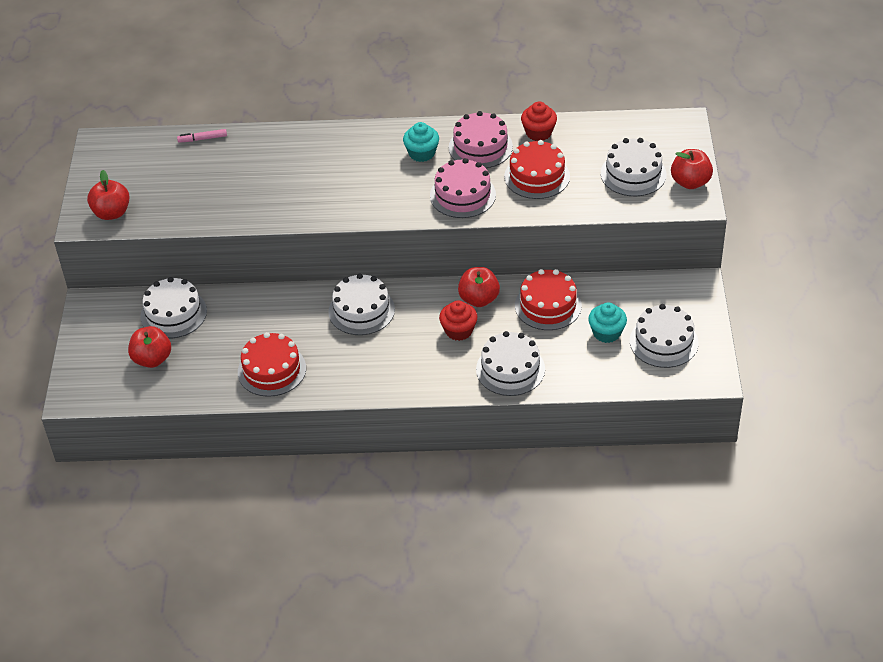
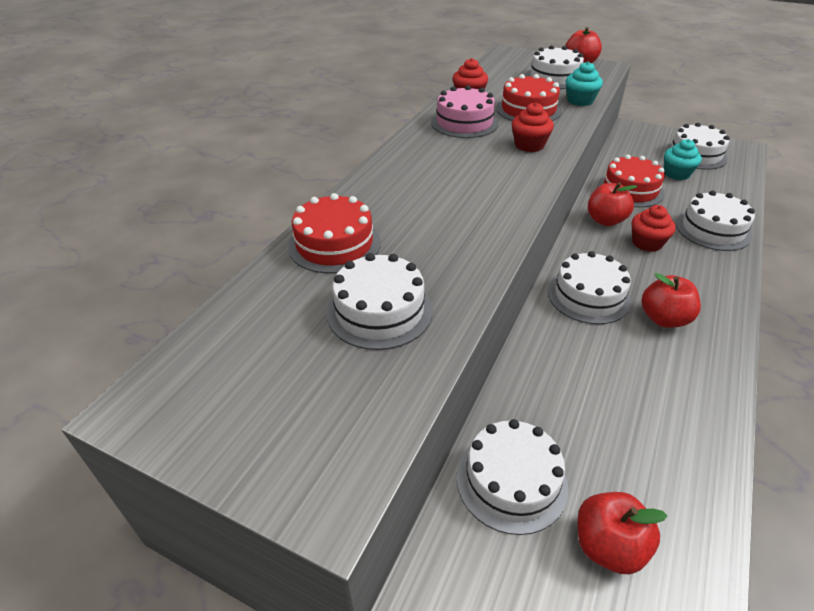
camera: 65 degrees left, 5 degrees down
(112, 213) = (337, 446): red apple -> red apple (664, 319)
(202, 139) = (261, 288): pink marker -> none
(209, 191) = (379, 311): none -> white cake
(272, 370) = (672, 403): red cake -> red cake (334, 244)
(422, 153) = (446, 150): turquoise cupcake -> turquoise cupcake (580, 101)
(462, 195) = (529, 145): pink cake -> red cupcake

